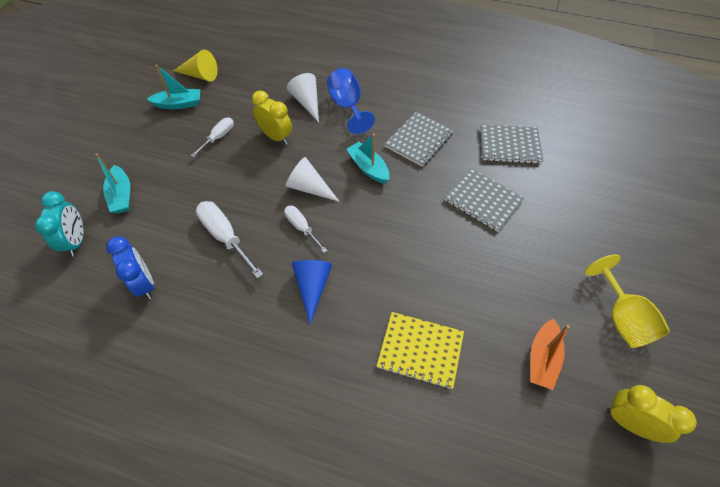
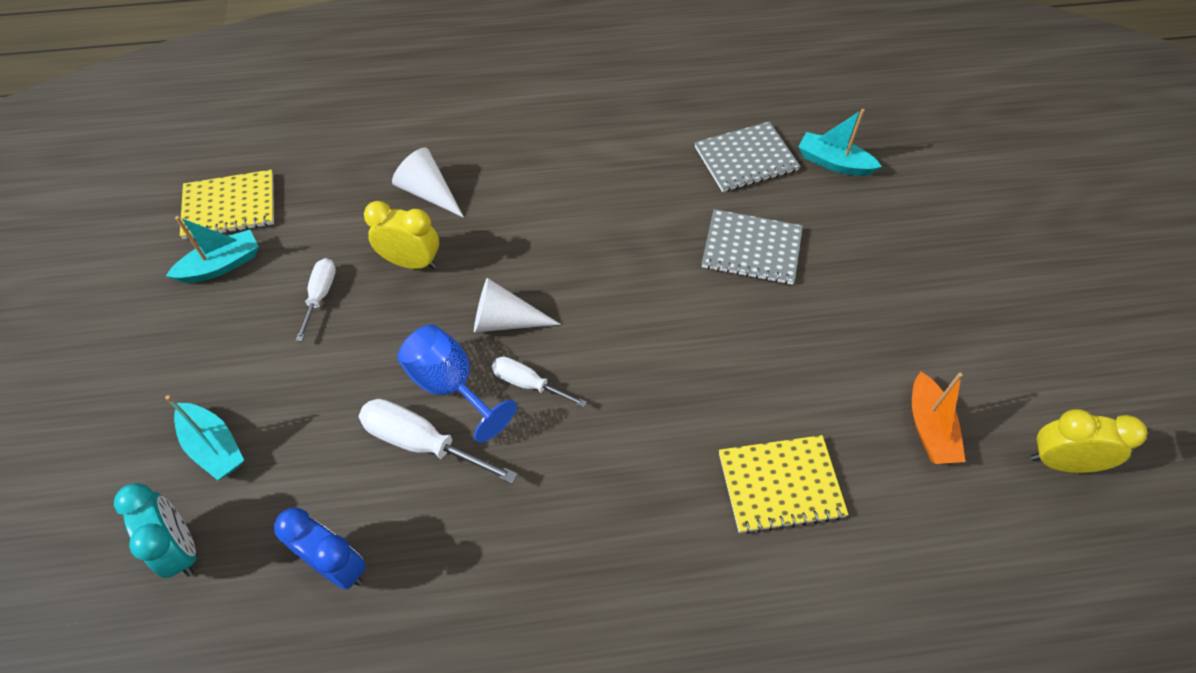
camera: 25 degrees left, 0 degrees up
(200, 75) = (229, 206): yellow cone -> yellow notebook
(312, 287) = (592, 462): blue cone -> none
(347, 107) = (493, 179): blue goblet -> blue goblet (450, 386)
(368, 168) = (574, 260): turquoise boat -> turquoise boat (833, 163)
(419, 140) = (622, 194): grey notebook -> none
(621, 317) = (990, 337): yellow goblet -> none

